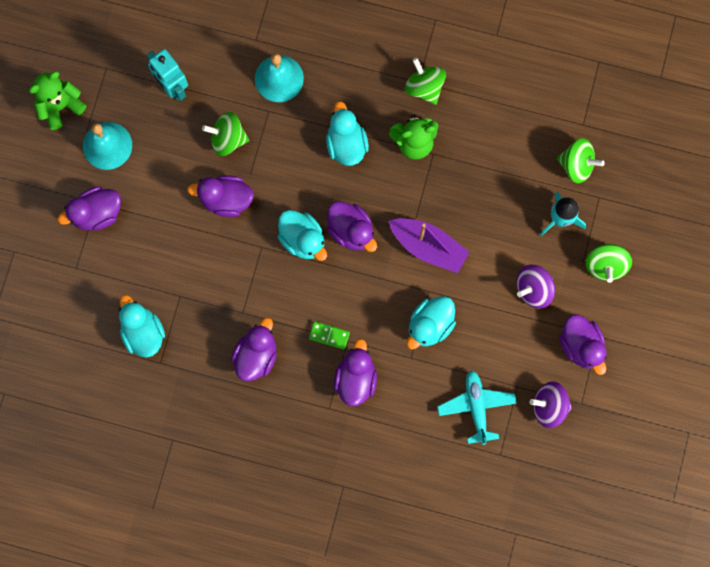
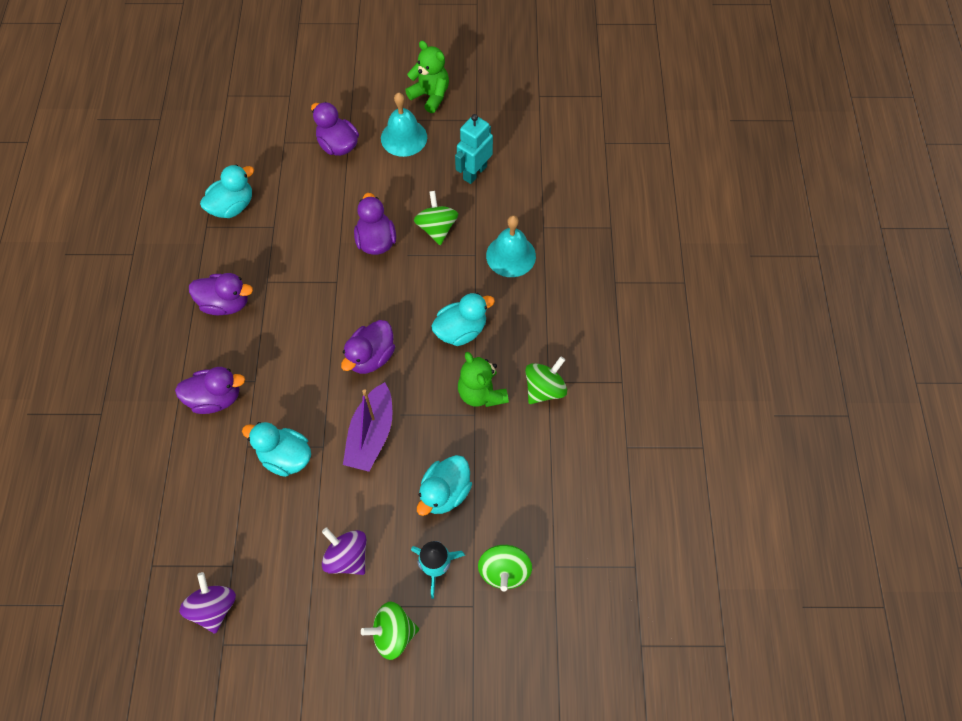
camera: 75 degrees right, 15 degrees down
(303, 239) = (352, 315): turquoise duck -> turquoise duck (445, 492)
(329, 335) = (257, 362): green domino -> none
(476, 407) = (202, 527): turquoise plane -> none
(581, 346) = (291, 627): purple duck -> none

